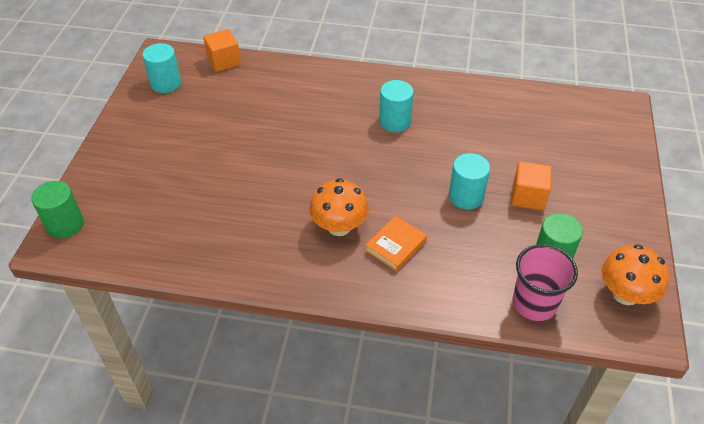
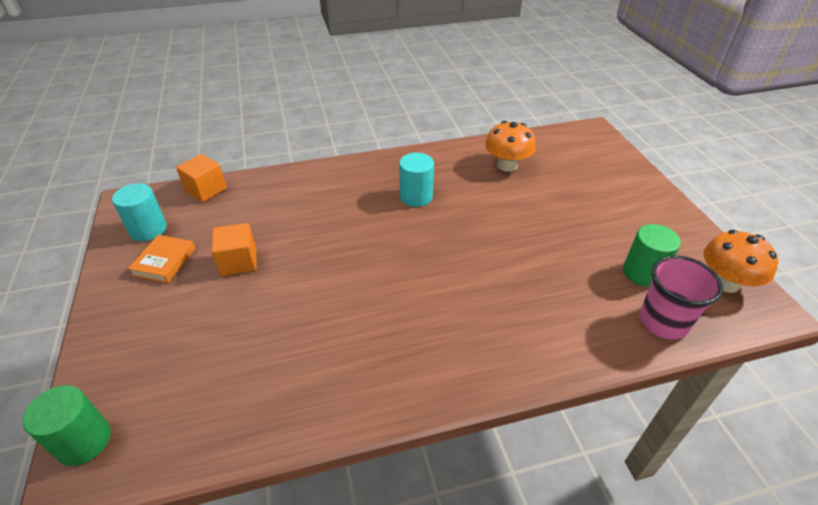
camera: 25 degrees left, 5 degrees down
(339, 226) = (429, 315): orange mushroom -> orange mushroom (507, 165)
(396, 246) = (498, 315): orange book -> orange book (164, 261)
(466, 196) = (528, 243): turquoise cylinder -> none
(528, 196) = (580, 225): orange cube -> orange cube (238, 262)

